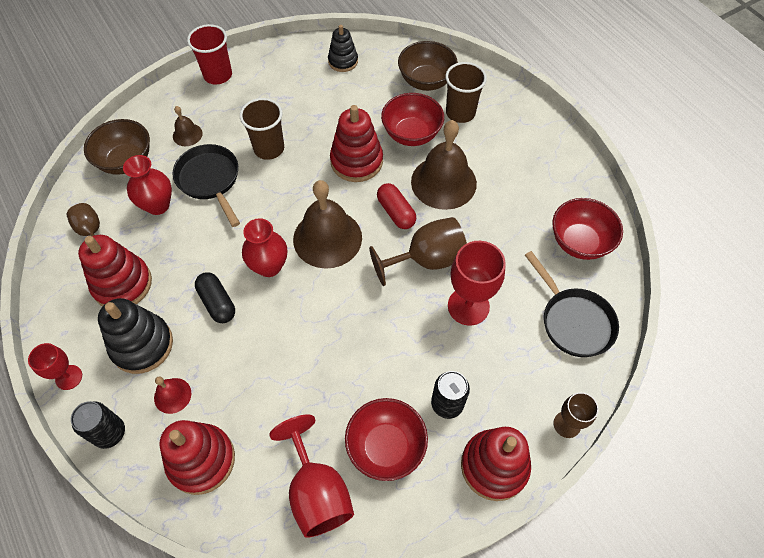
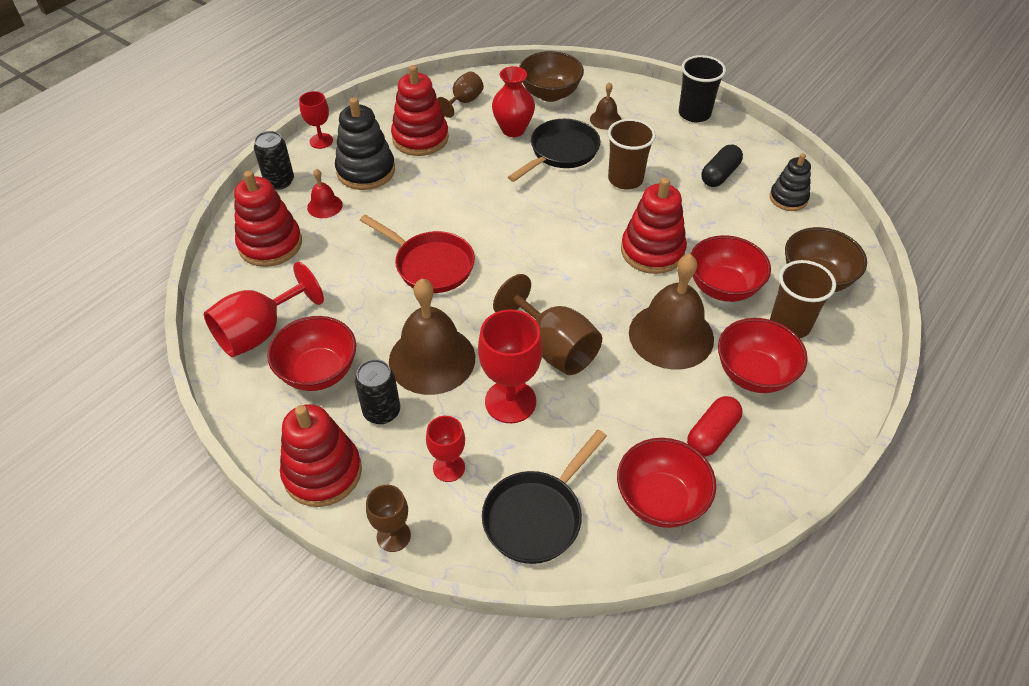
camera: 70 degrees right, 10 degrees down
(217, 303) = (427, 203): black capsule -> black capsule (720, 175)
(218, 75) = (694, 114): red cup -> black cup
(269, 266) = (483, 224): red vase -> none
(298, 322) = (430, 265): none -> red pan
(327, 238) = (539, 257): brown bell -> brown bell (432, 359)
(396, 212) = (603, 303): red capsule -> red capsule (712, 434)
(494, 150) = (754, 374): none -> red bowl
(516, 368) = (449, 467): none -> red goblet

